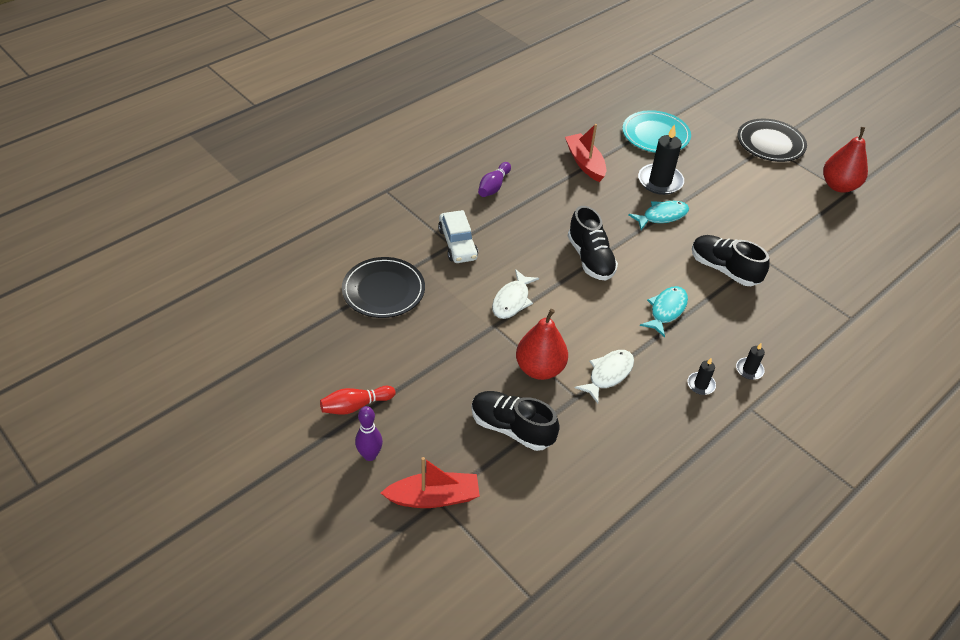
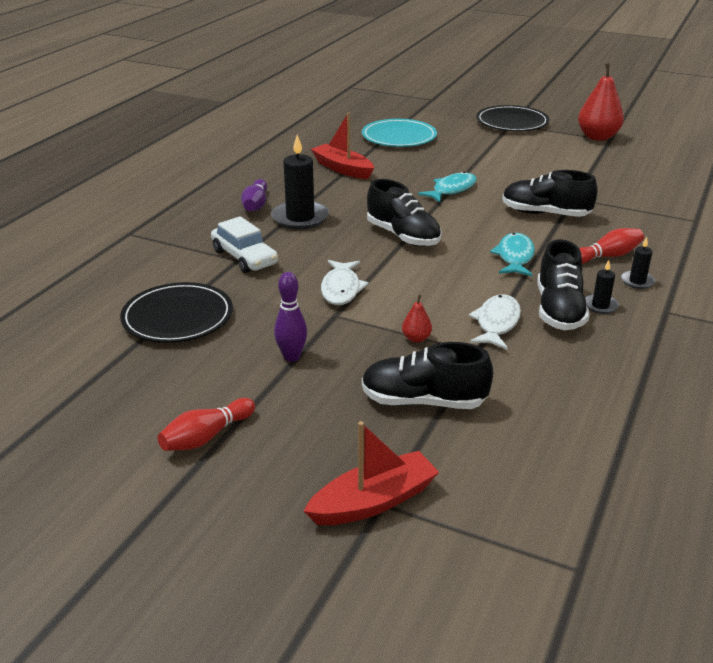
camera: 20 degrees left, 15 degrees down
(370, 455) = (257, 483): purple bowling pin -> purple bowling pin (291, 357)
(540, 369) = (416, 338): red pear -> red pear, size x0.45
(660, 181) = (429, 166): black candle -> black candle (300, 218)
(664, 378) = (559, 310): none -> black shoe
(744, 334) = (607, 256): none -> red bowling pin

